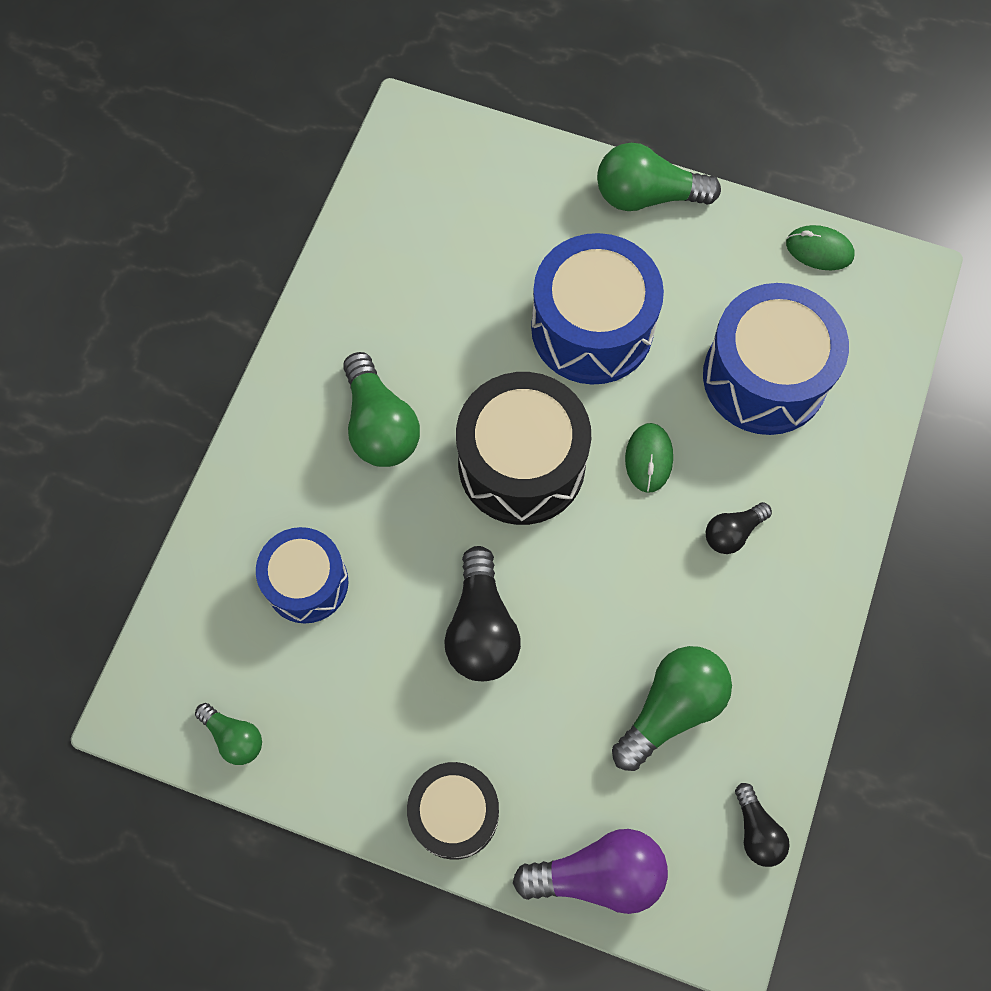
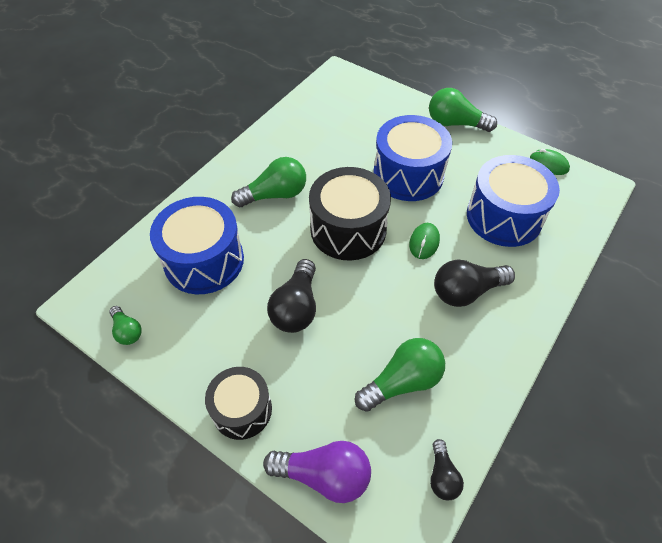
camera: 15 degrees right, 15 degrees down
(307, 583) = (204, 260): blue drum -> blue drum, size x1.59
(380, 425) = (275, 194): green light bulb -> green light bulb turned 105 degrees counterclockwise
(732, 532) = (466, 291): black light bulb -> black light bulb, size x1.77

